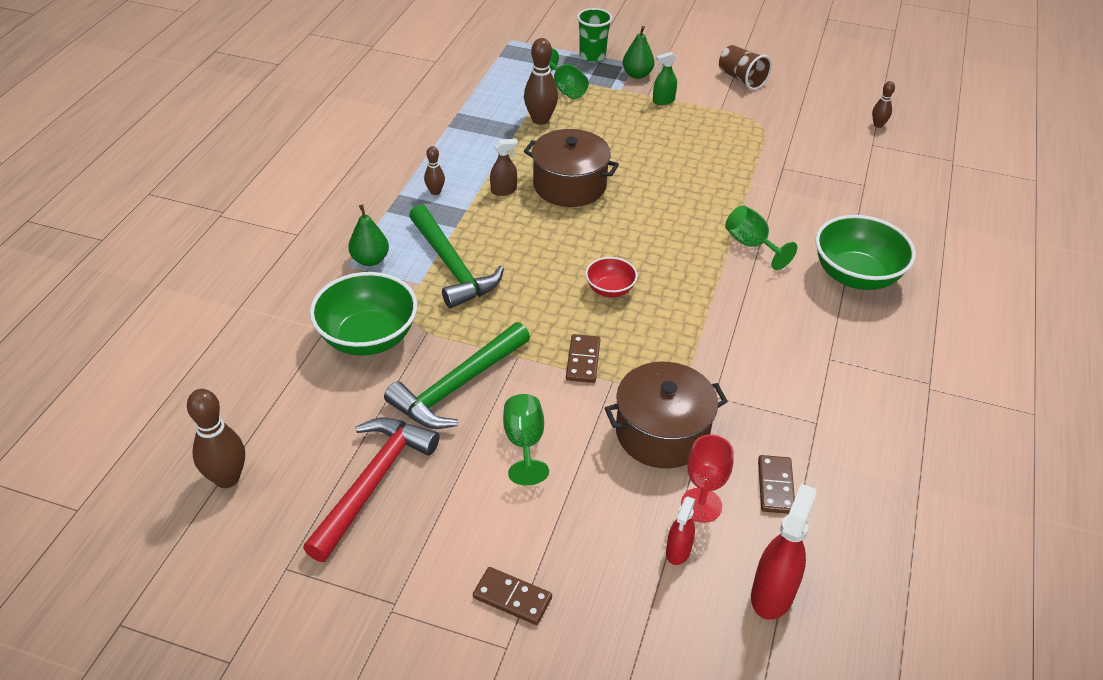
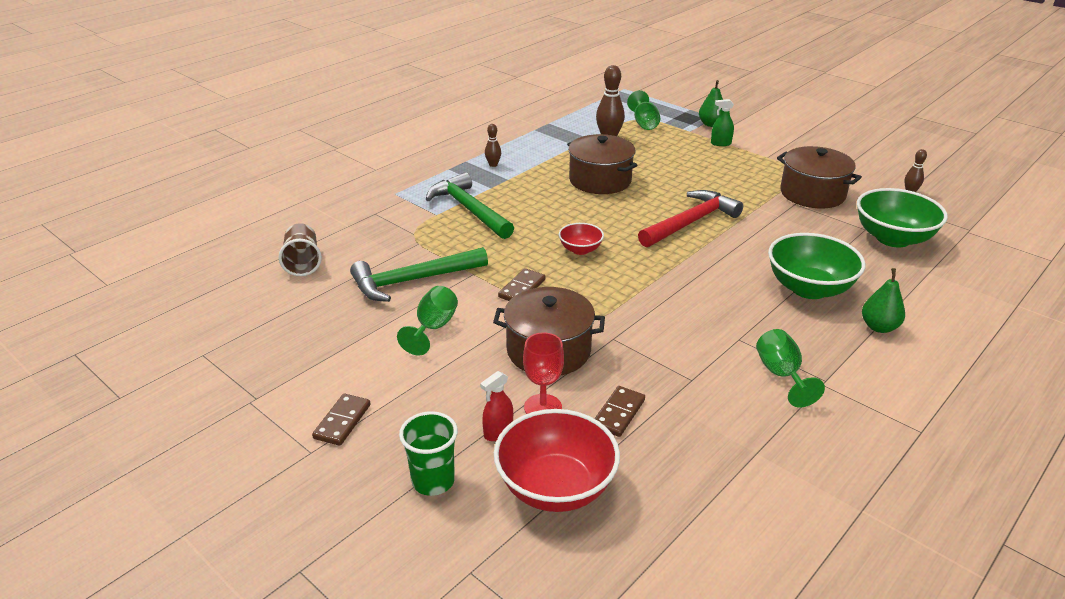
camera: 25 degrees right, 10 degrees down
(227, 478) = (211, 293): brown bowling pin -> none
(368, 338) = (373, 237): green bowl -> green bowl (893, 238)
(370, 260) = (413, 194): green pear -> green pear (879, 327)
(372, 483) = (303, 322): red hammer -> red hammer (690, 222)
(452, 266) = (469, 210): green hammer -> green hammer turned 150 degrees clockwise
(504, 190) = (545, 174): brown spray bottle -> none
(512, 597) = (342, 421): brown domino -> brown domino turned 60 degrees clockwise
(592, 56) = (682, 108): green cup -> green cup (433, 481)
(741, 79) = (801, 141): brown cup -> brown cup (303, 262)
(751, 245) = (726, 247): green goblet -> green goblet (781, 374)
(772, 594) = (555, 487): red spray bottle -> red bowl
(791, 150) = (812, 194): none -> brown pot

